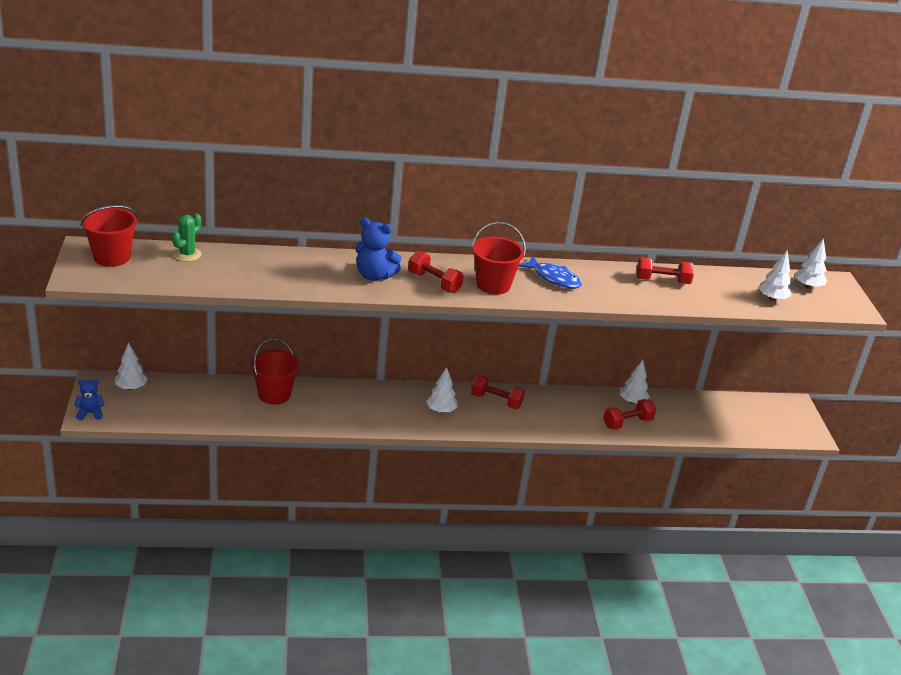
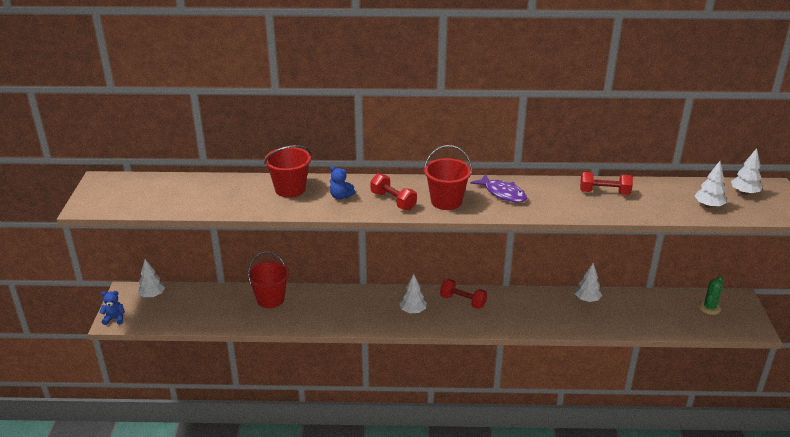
camera: 10 degrees right, 0 degrees up
(112, 257) = (119, 188): red bucket -> red bucket (290, 189)
(187, 254) = (183, 183): green cactus -> green cactus (709, 307)
(374, 276) = (340, 196): blue teddy bear -> blue teddy bear, size x0.62
(553, 278) = (502, 193): blue fish -> purple fish
(627, 423) = (580, 320): red dumbbell -> none

